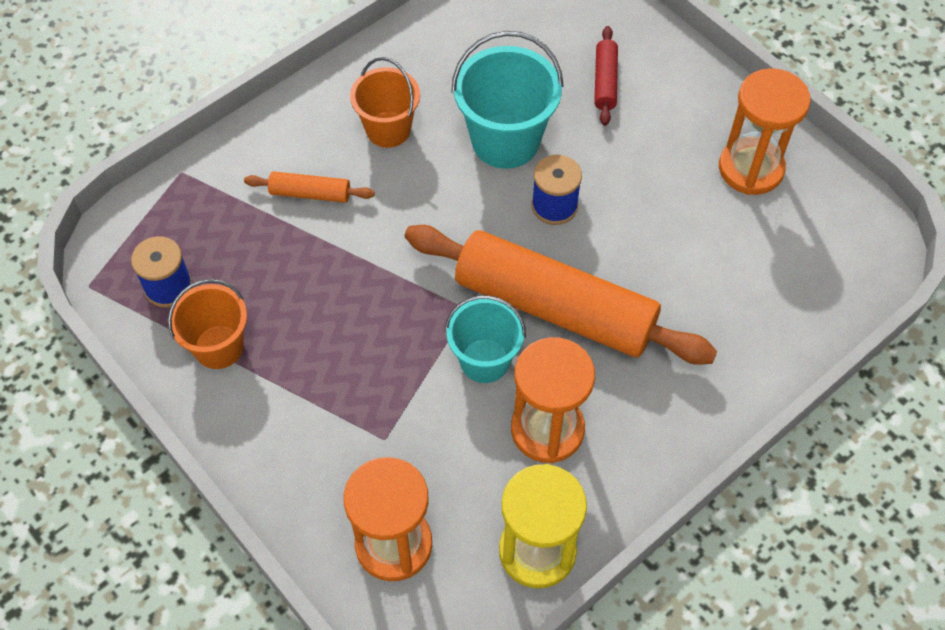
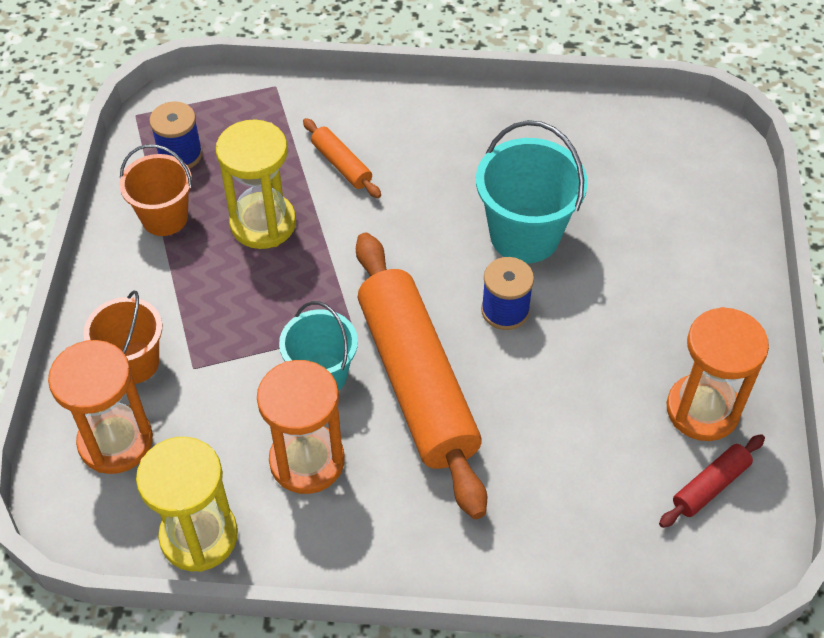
camera: 45 degrees right, 5 degrees down
(304, 287) = (263, 223): none -> yellow hourglass
(388, 129) = (447, 162): orange bucket -> orange bucket (134, 362)
(605, 81) = (658, 251): red rolling pin -> red rolling pin (710, 486)

